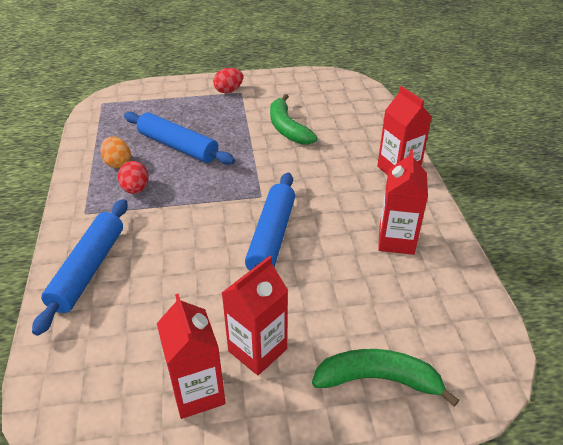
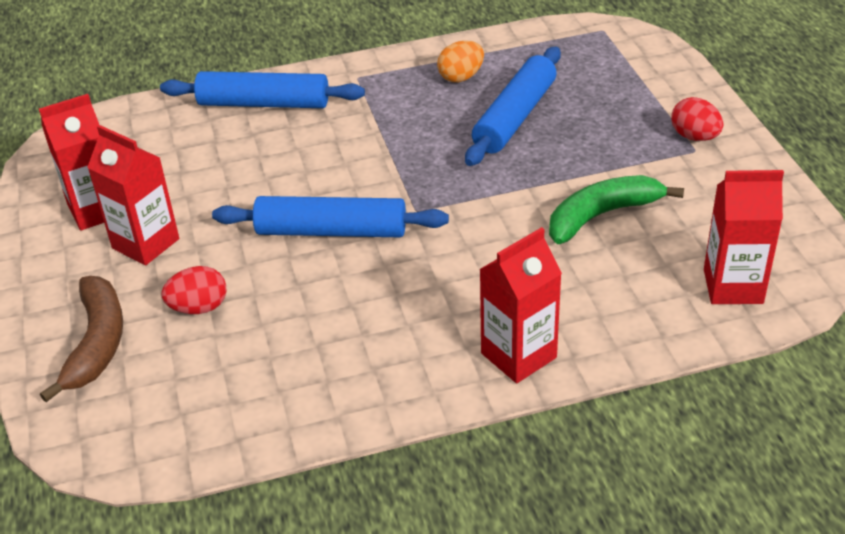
camera: 85 degrees right, 0 degrees up
(135, 189) = (409, 103): red egg -> red egg (199, 308)
(378, 379) = (97, 343): green banana -> brown banana
(396, 240) = (336, 355): red carton -> red carton (733, 286)

